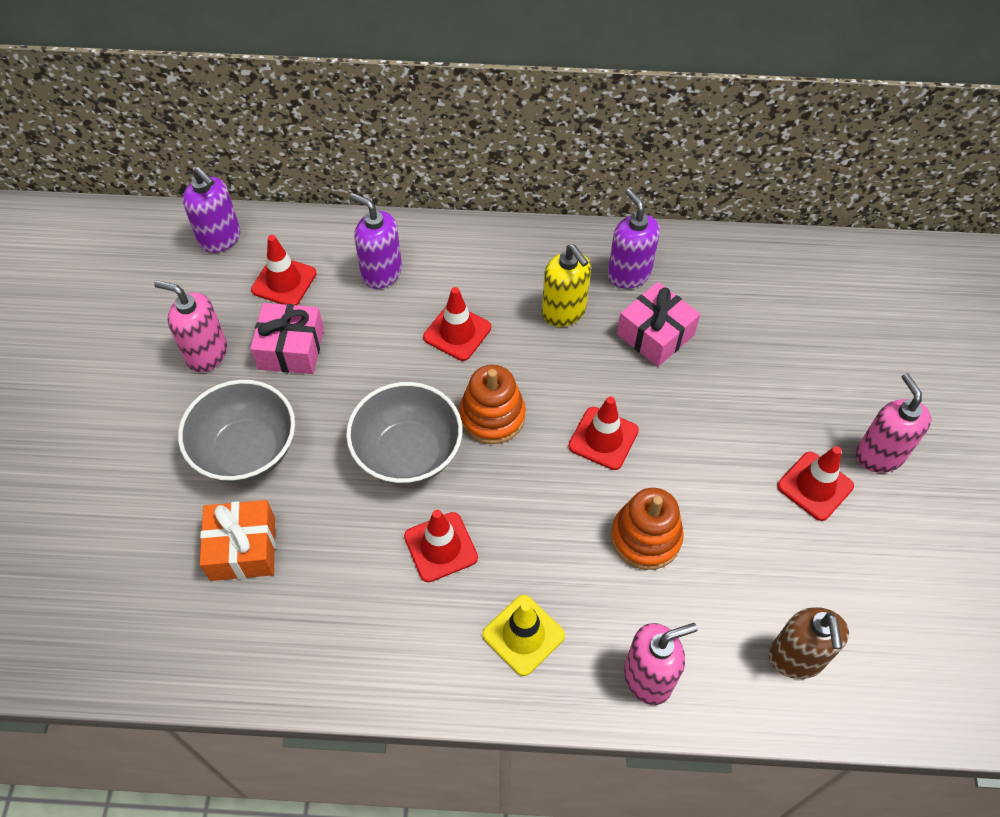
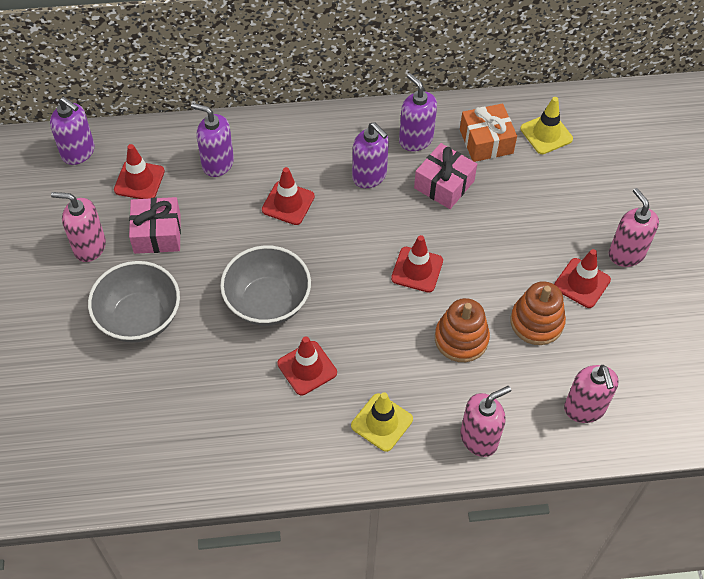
camera: 10 degrees left, 0 degrees up
(243, 548) = (153, 391): orange gift -> orange gift (486, 141)
(492, 416) = (328, 264): orange stacking toy -> orange stacking toy (536, 322)
(564, 312) = (369, 176): yellow soap dispenser -> purple soap dispenser
(794, 288) = (546, 134): none -> yellow traffic cone
(796, 658) = (584, 409): brown soap dispenser -> pink soap dispenser

